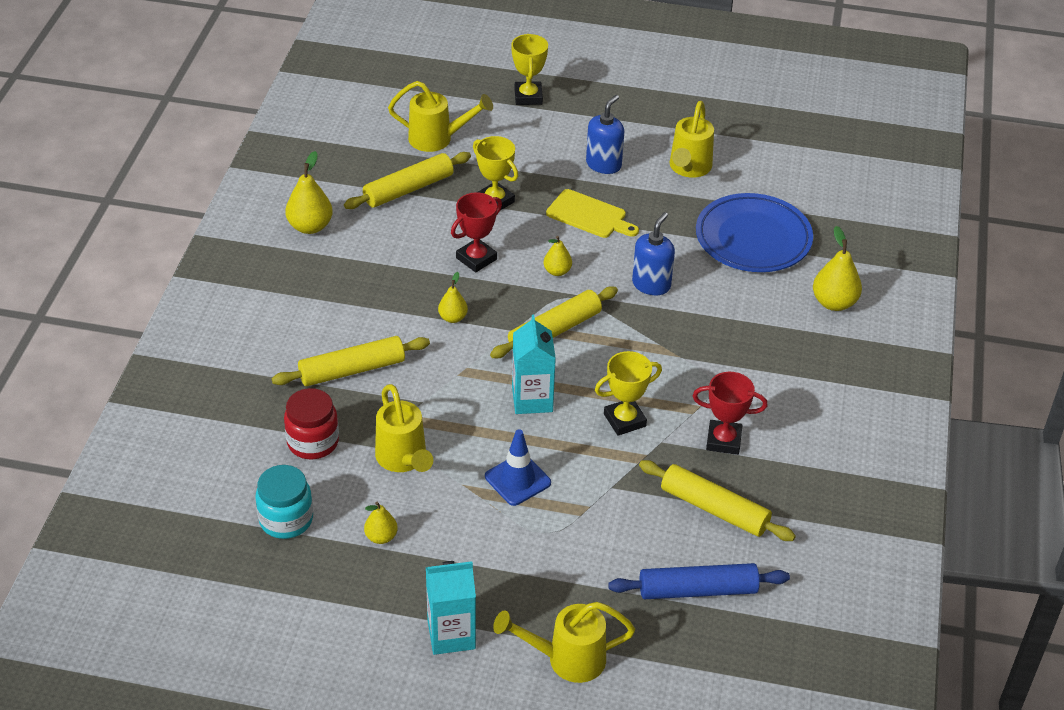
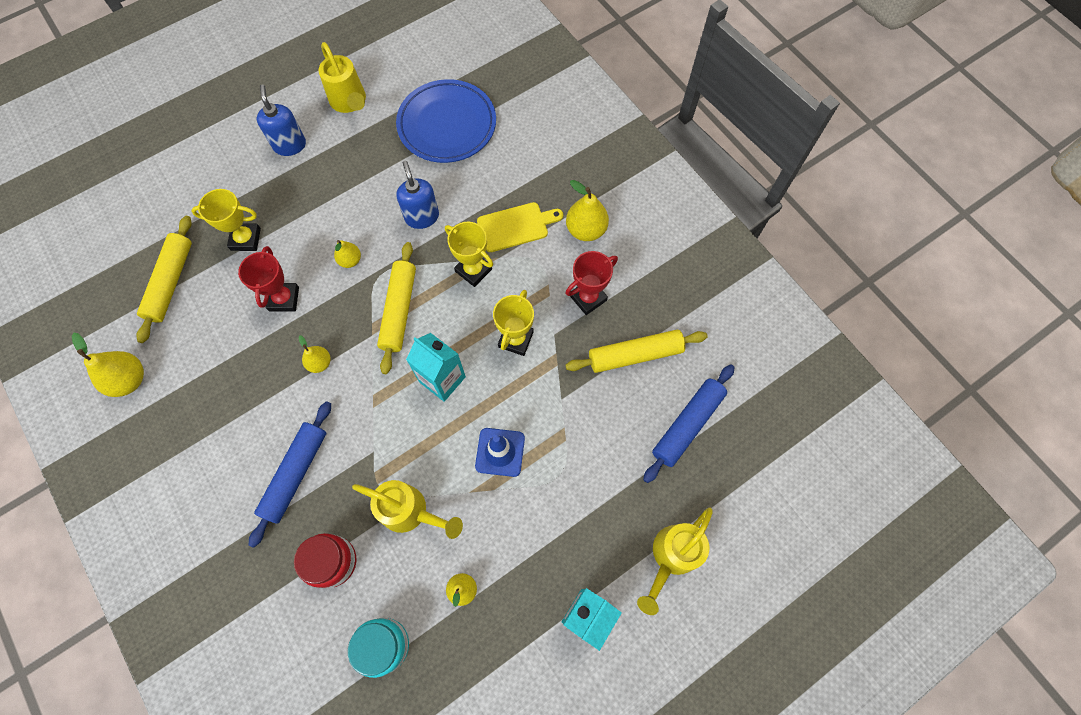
camera: 45 degrees left, 25 degrees up
(352, 370) = (295, 474): yellow rolling pin -> blue rolling pin
(438, 139) = (147, 220): yellow watering can -> none
(528, 97) = (176, 130): yellow trophy -> yellow trophy (473, 270)
(589, 215) = (324, 195): yellow cutting board -> yellow cutting board (516, 226)
(834, 303) = (543, 134): yellow pear -> yellow pear (586, 230)

